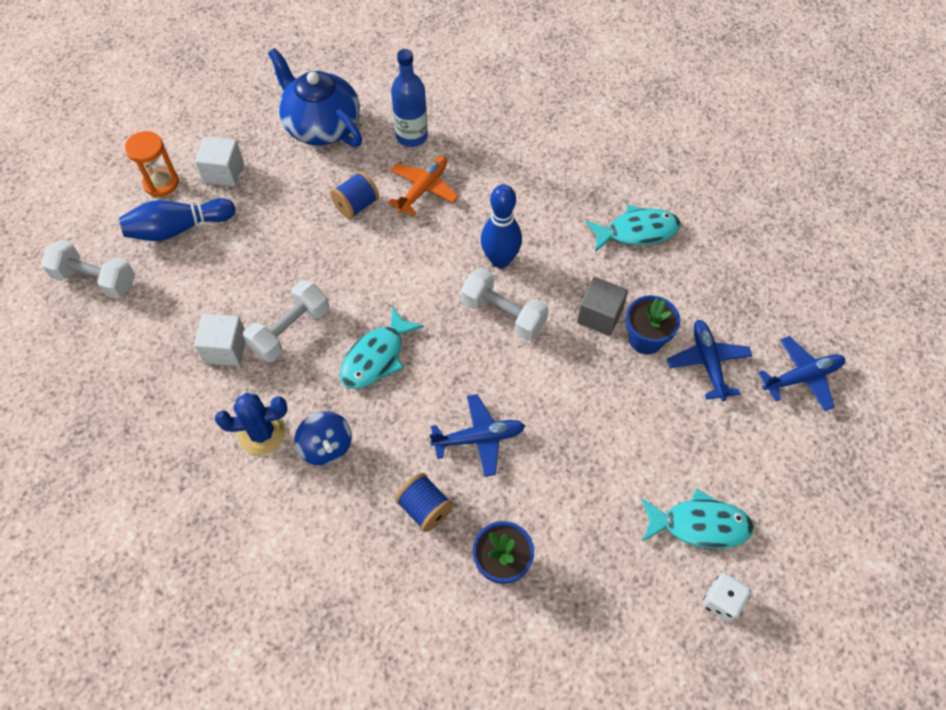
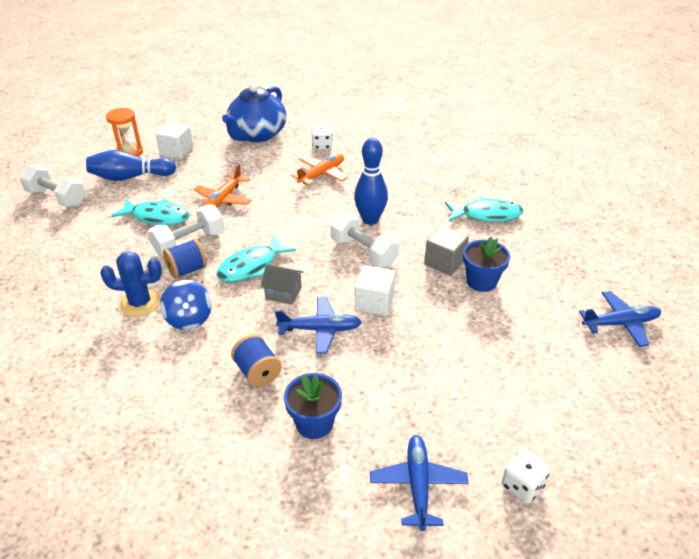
camera: 10 degrees right, 20 degrees down
(225, 349) = (134, 248): white cube -> white cube (374, 302)
(311, 251) = (223, 199): none -> orange plane
(321, 126) = (257, 134): blue teapot -> blue teapot turned 120 degrees counterclockwise
(356, 205) = (267, 178): blue spool -> blue spool (187, 270)
(412, 136) = (322, 146): blue bottle -> white dice
(424, 392) = (283, 293): none -> grey house
(699, 525) = (509, 419): turquoise fish -> turquoise fish (157, 217)
(708, 363) = (534, 303): blue plane -> blue plane (418, 485)

